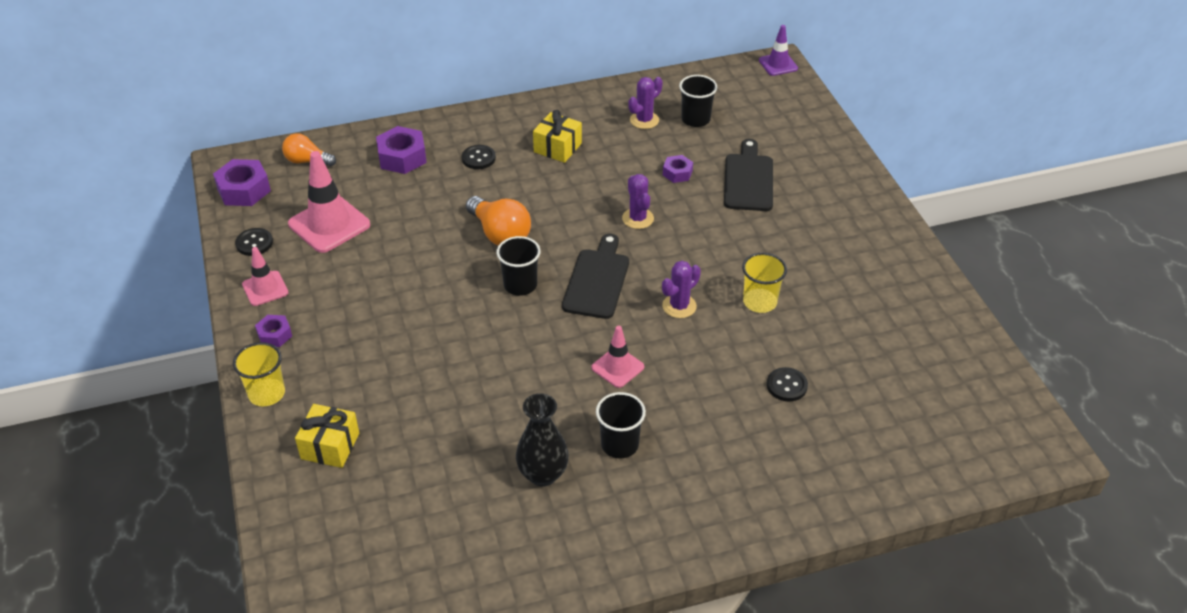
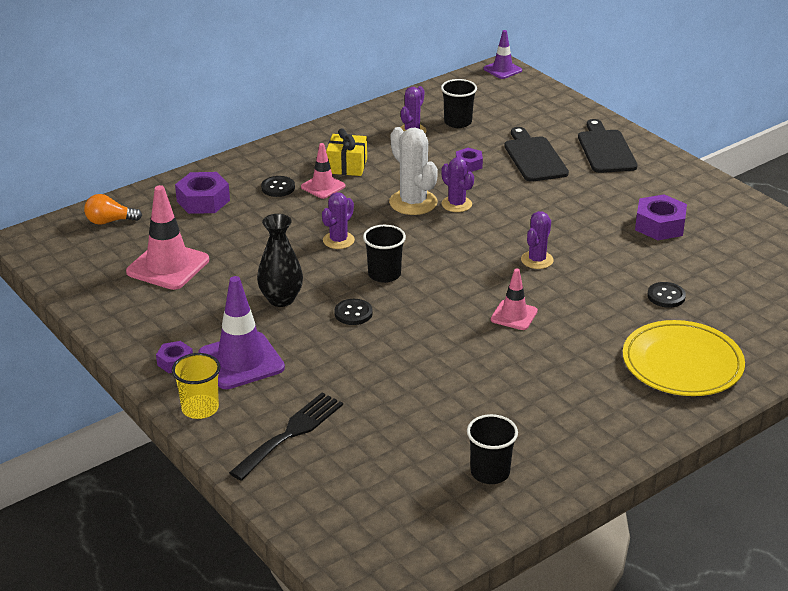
camera: 20 degrees left, 10 degrees down
(244, 190) = (61, 256): purple nut -> purple nut (659, 225)
(254, 243) = (102, 295): black button -> black button (353, 313)
(265, 288) = (139, 328): pink traffic cone -> pink traffic cone (323, 186)
(330, 446) = (291, 433): yellow gift -> black fork
(333, 350) = (241, 361): none -> purple traffic cone
(500, 234) = (338, 240): orange light bulb -> purple cactus
(543, 474) = (502, 407): black vase -> black vase (281, 299)
(596, 206) = (413, 202): none -> white cactus
(597, 280) = (452, 256): black cutting board -> black cutting board (605, 149)
(619, 444) = (554, 370): black cup -> black cup (490, 472)
(755, 474) = (682, 363): none -> yellow plate
(759, 302) = (603, 242): yellow cup -> none

